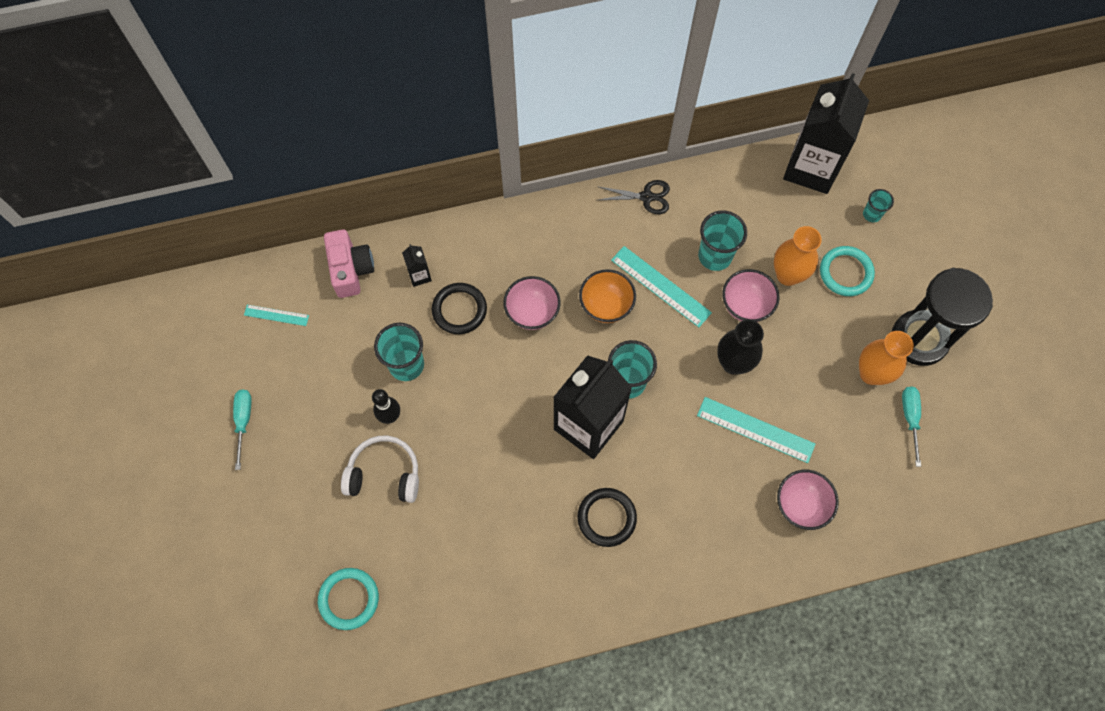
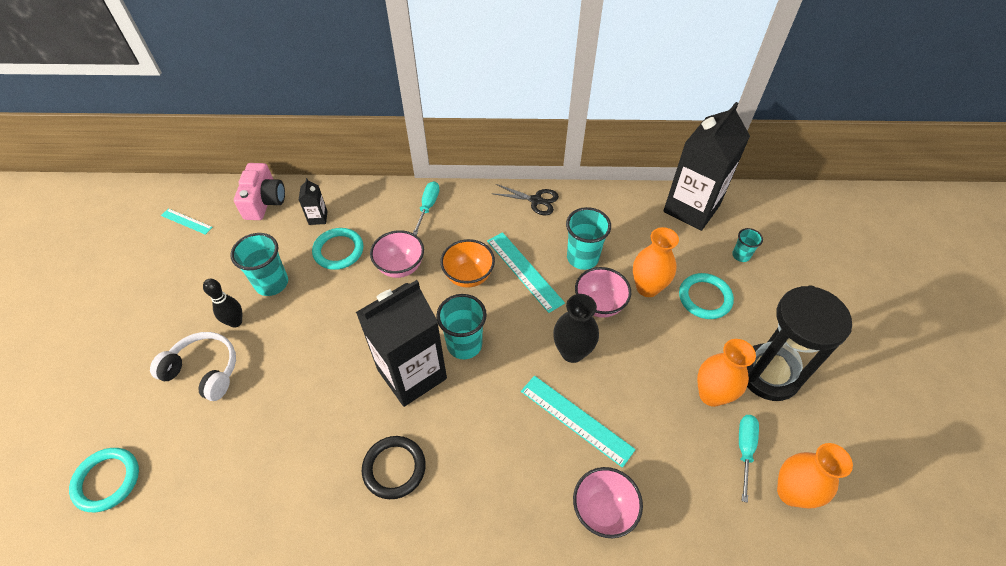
camera: 15 degrees right, 15 degrees down
(243, 421) = (110, 296): turquoise screwdriver -> turquoise screwdriver (428, 206)
(459, 310) = (338, 250): black ring -> turquoise ring
(955, 447) = (791, 492): none -> orange vase

